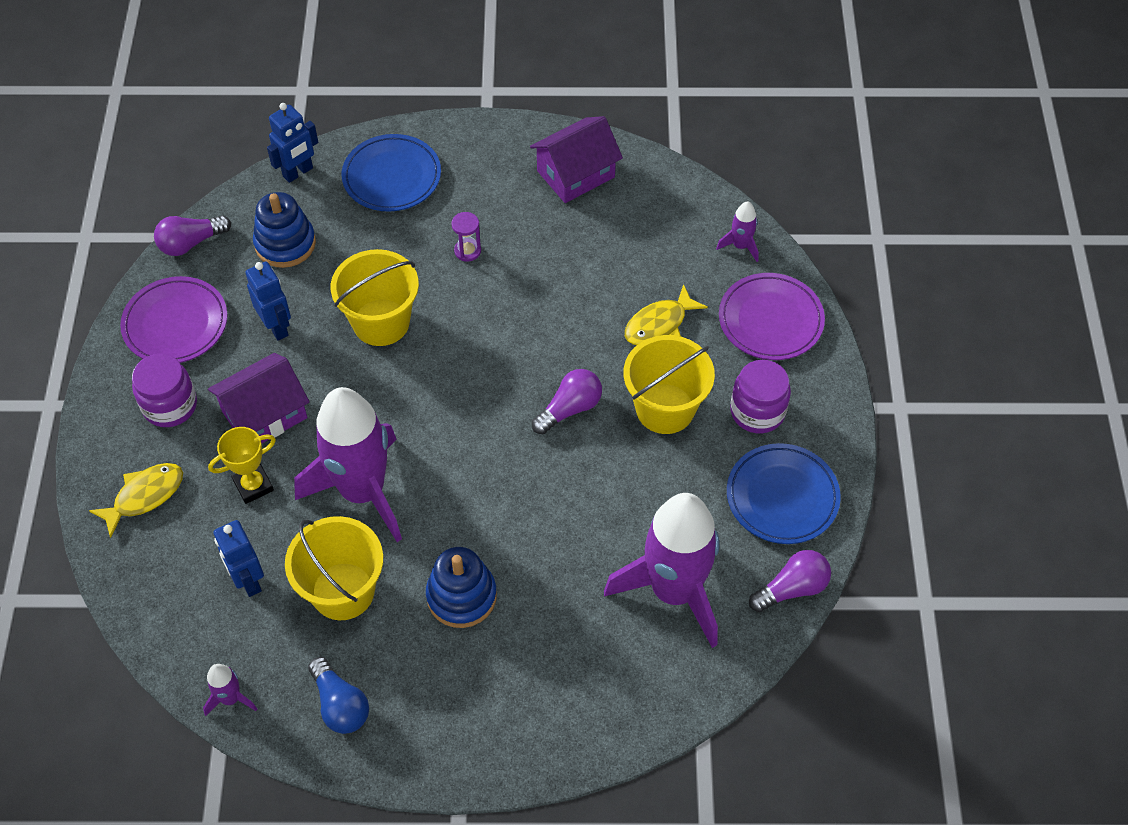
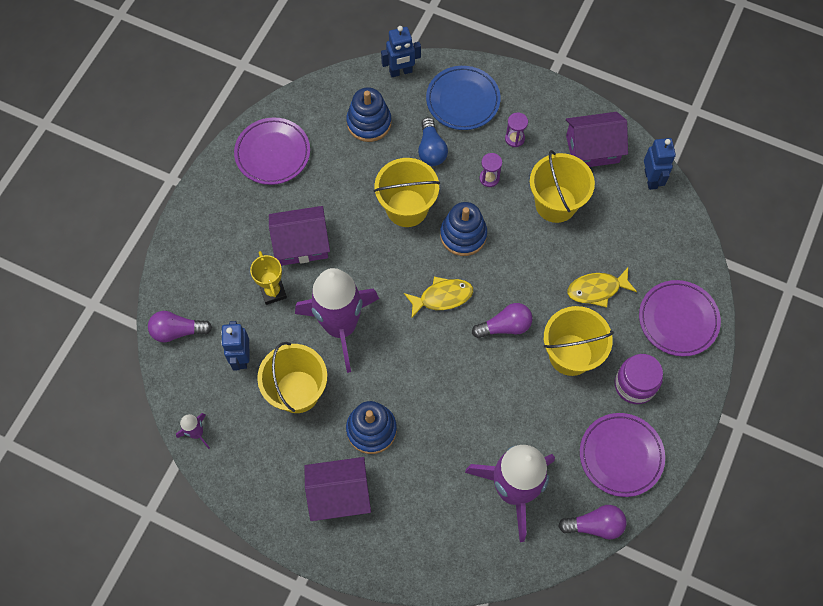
camera: 25 degrees right, 10 degrees up
(145, 496) = (202, 269): yellow fish -> yellow fish (442, 297)
(170, 405) = (244, 211): purple jar -> none
(191, 243) = (307, 97): purple light bulb -> purple light bulb (177, 331)
(253, 485) = (273, 292): yellow trophy -> yellow trophy turned 75 degrees clockwise
(277, 327) = (337, 183): blue robot -> blue robot (651, 179)
(340, 704) = (262, 469): blue light bulb -> blue light bulb (431, 149)
(457, 691) = (339, 494): none -> purple house
(467, 326) = (463, 235): none -> blue stacking toy
(476, 196) = (514, 138): none -> purple hourglass
(562, 249) = (555, 204): none -> yellow bucket
(740, 246) = (684, 253): purple rocket -> none
(782, 497) = (621, 455): blue plate -> purple plate

